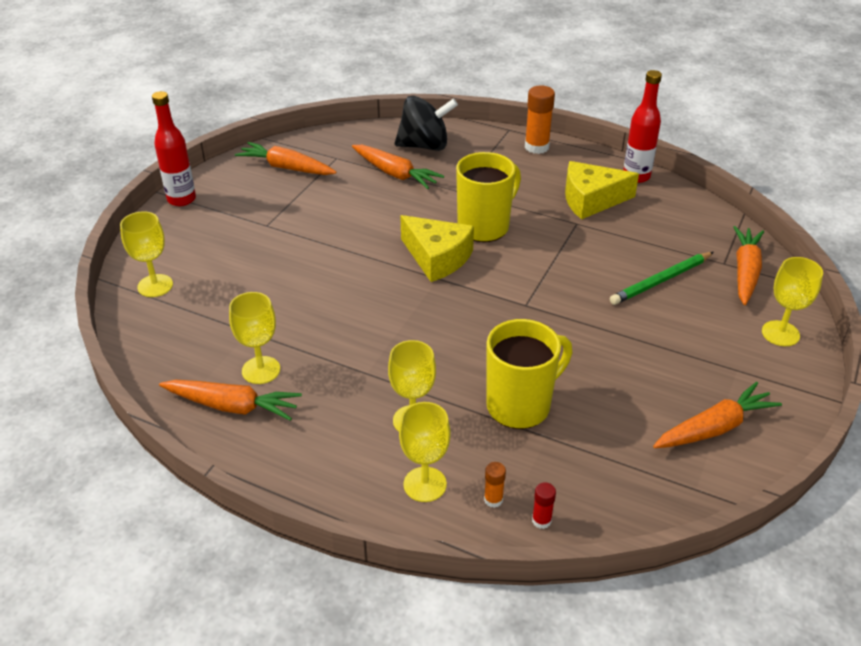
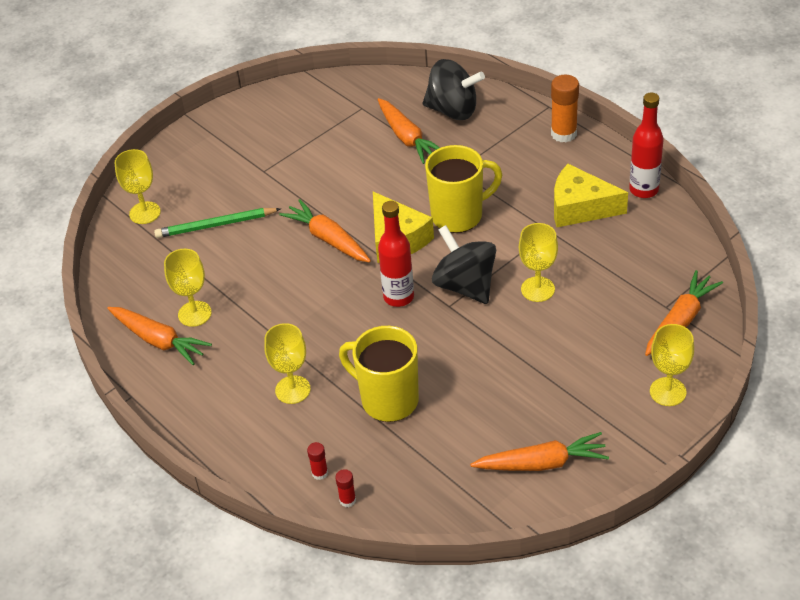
camera: 25 degrees right, 5 degrees up
(181, 199) = (202, 127): red bottle -> red bottle (398, 297)
(286, 168) = (310, 110): orange carrot -> orange carrot (328, 239)
(425, 484) = (273, 446): yellow goblet -> yellow goblet (537, 289)
(493, 499) = (319, 473): orange glue stick -> red glue stick
(520, 406) = (388, 400): yellow mug -> yellow mug turned 135 degrees counterclockwise
(530, 284) = (465, 285): none -> black spinning top
(661, 280) = (591, 311): green pencil -> green pencil (216, 225)

